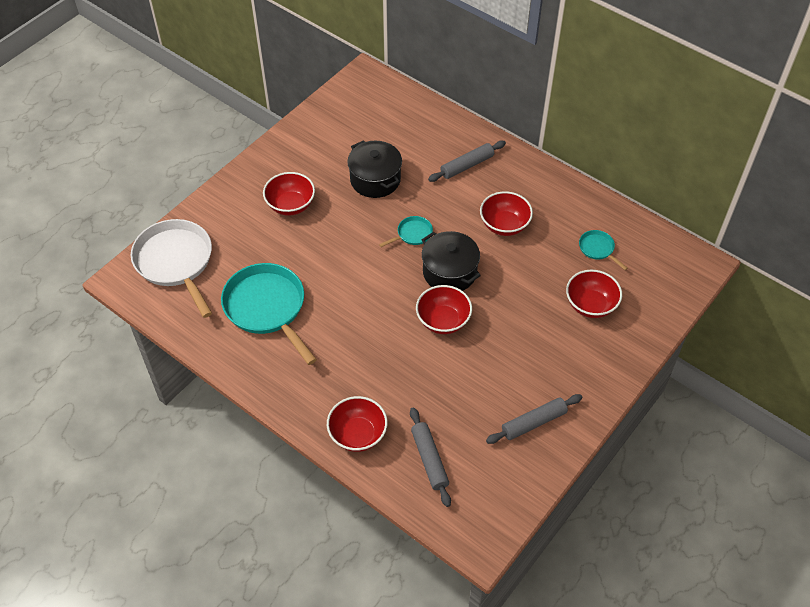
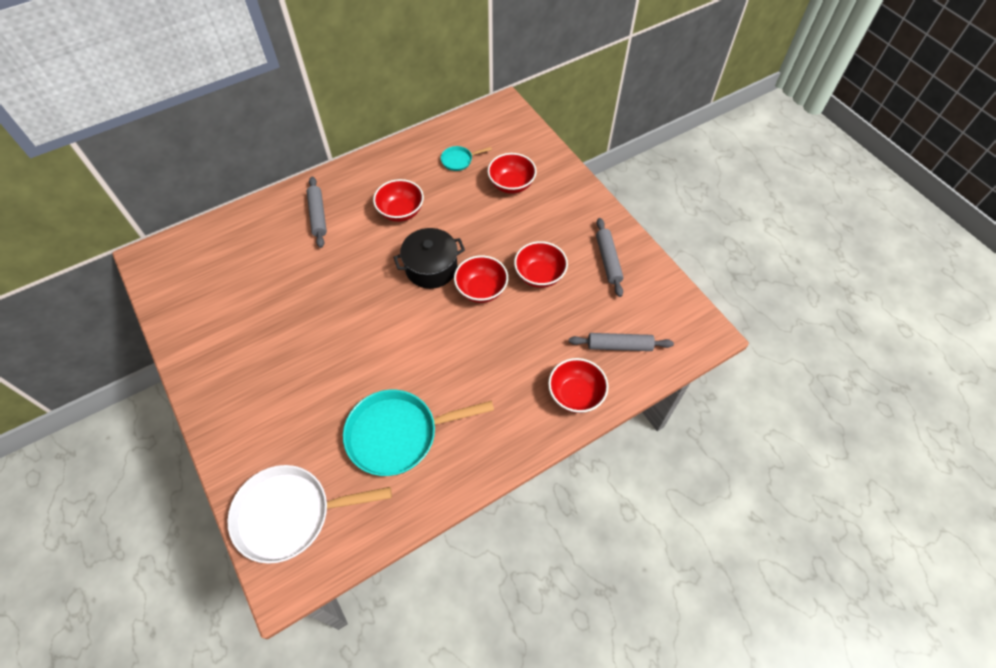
camera: 70 degrees left, 5 degrees up
(290, 205) = (277, 376): red bowl -> red bowl (539, 275)
(375, 179) = (289, 291): black pot -> none
(412, 234) = (373, 282): turquoise pan -> none

